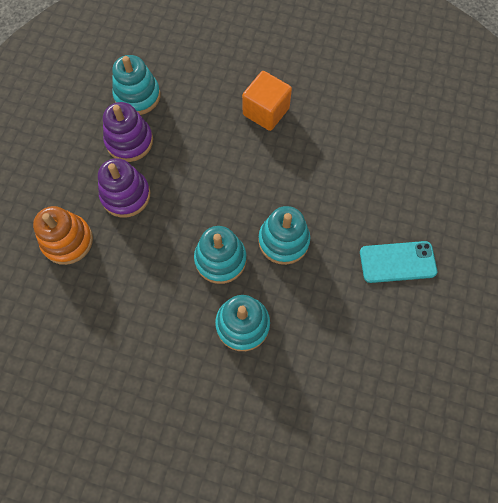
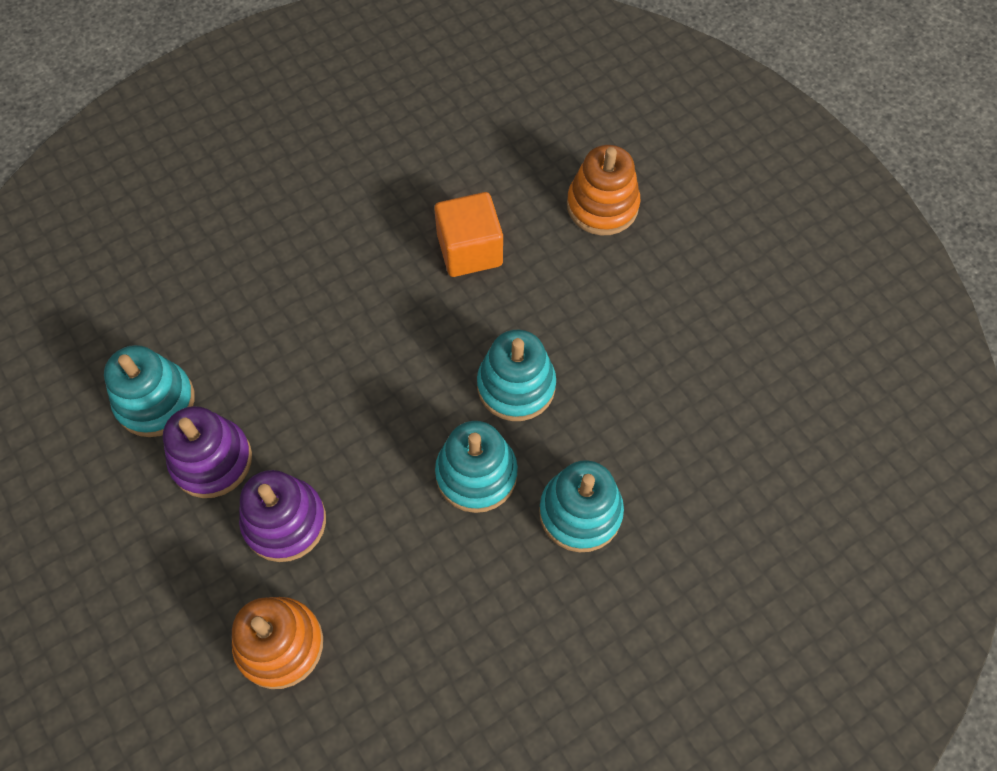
camera: 50 degrees left, 5 degrees down
(266, 111) = (331, 273): orange cube -> orange cube (469, 250)
(397, 262) = (646, 290): turquoise phone -> none
(426, 202) = (602, 206): none -> orange stacking toy

